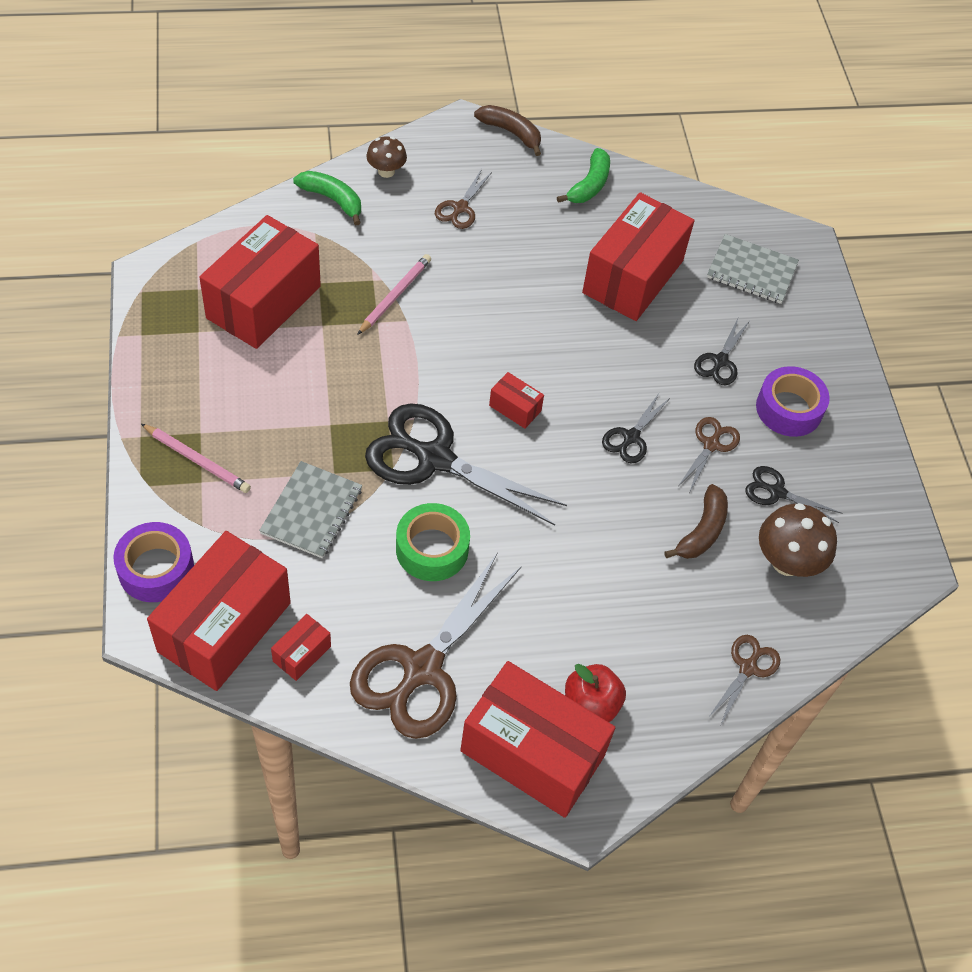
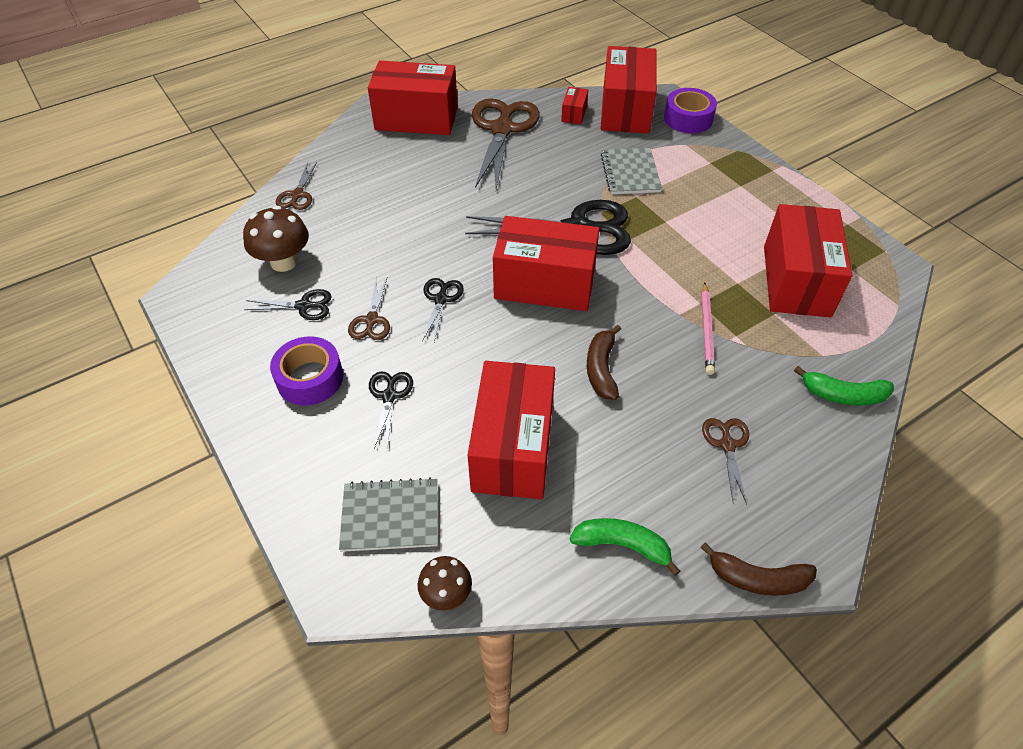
camera: 160 degrees right, 5 degrees down
(197, 460) = (725, 171): pink pencil -> none
(386, 171) = (830, 452): brown mushroom -> brown mushroom (446, 594)
(432, 549) = (539, 181): green tape -> none
(515, 408) = (544, 284): red box -> red box, size x2.36
(589, 185) = (622, 545): green banana -> green banana turned 105 degrees clockwise
(591, 705) = (393, 147): red apple -> none
(702, 531) = (356, 257): brown banana -> brown banana (601, 369)

